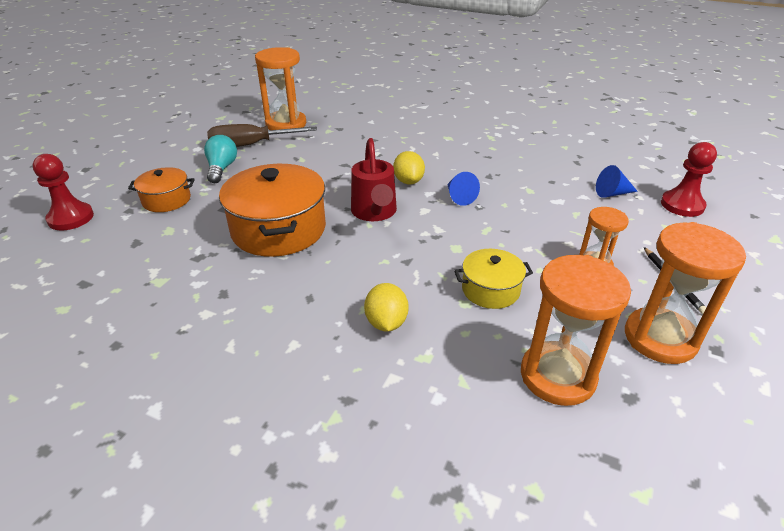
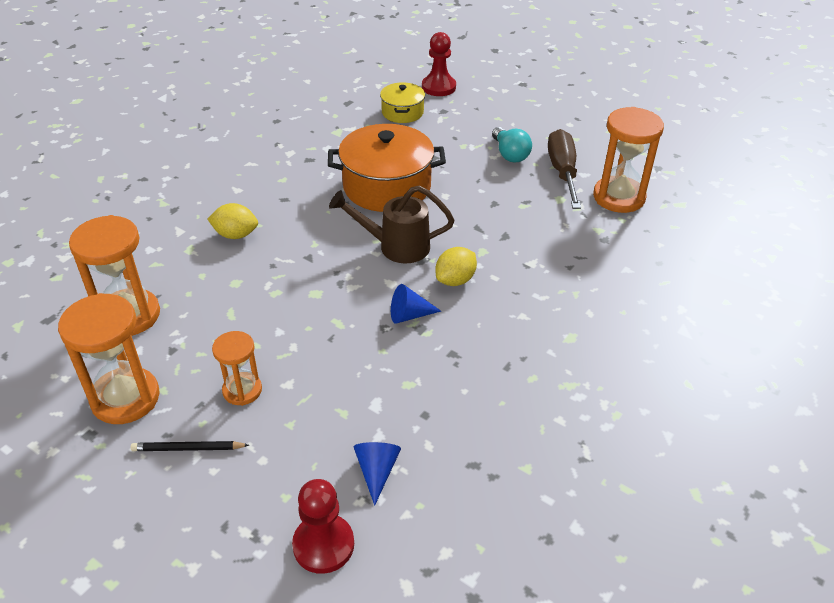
camera: 100 degrees right, 5 degrees up
(166, 200) = (455, 127): orange pot -> none
(221, 169) = (510, 154): turquoise light bulb -> turquoise light bulb turned 60 degrees clockwise
(374, 213) = (396, 246): red watering can -> brown watering can
(408, 181) = (455, 280): yellow lemon -> yellow lemon turned 45 degrees counterclockwise
(490, 290) = (244, 302): yellow pot -> yellow pot (402, 112)

